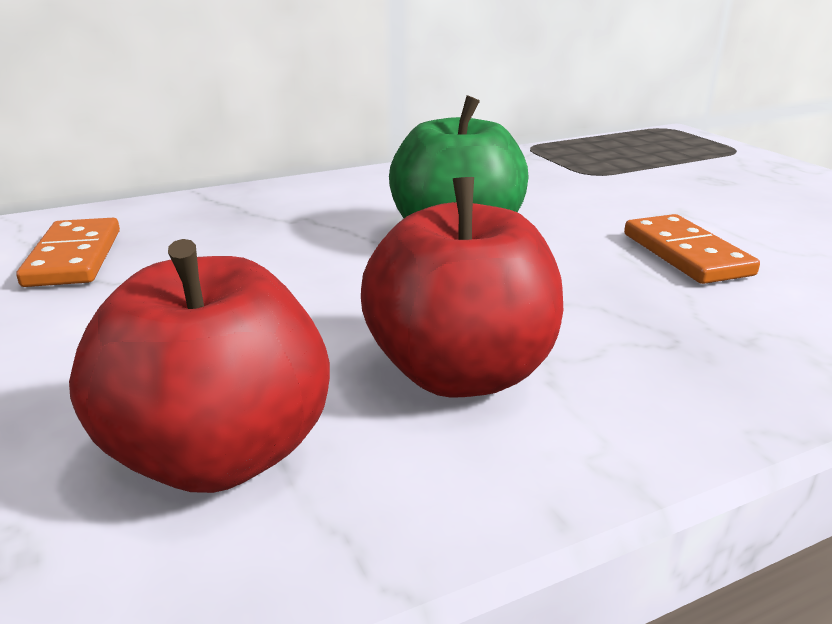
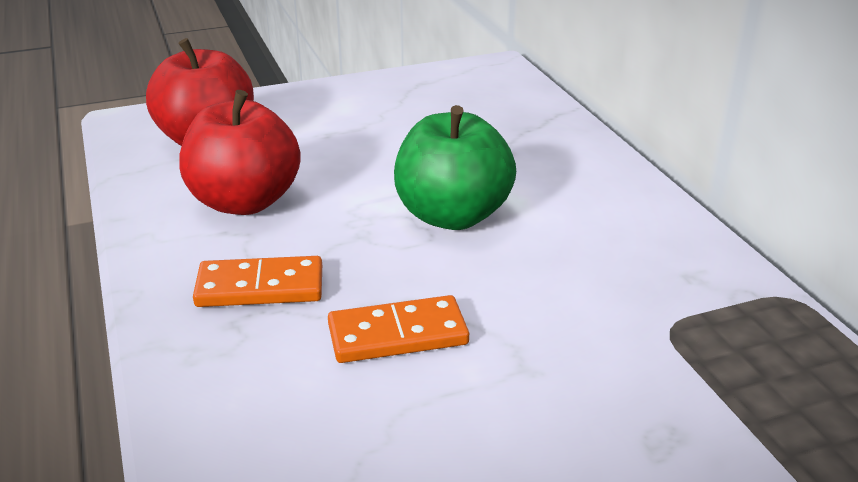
camera: 95 degrees right, 5 degrees up
(74, 257) = (438, 84): orange domino -> orange domino (260, 287)

